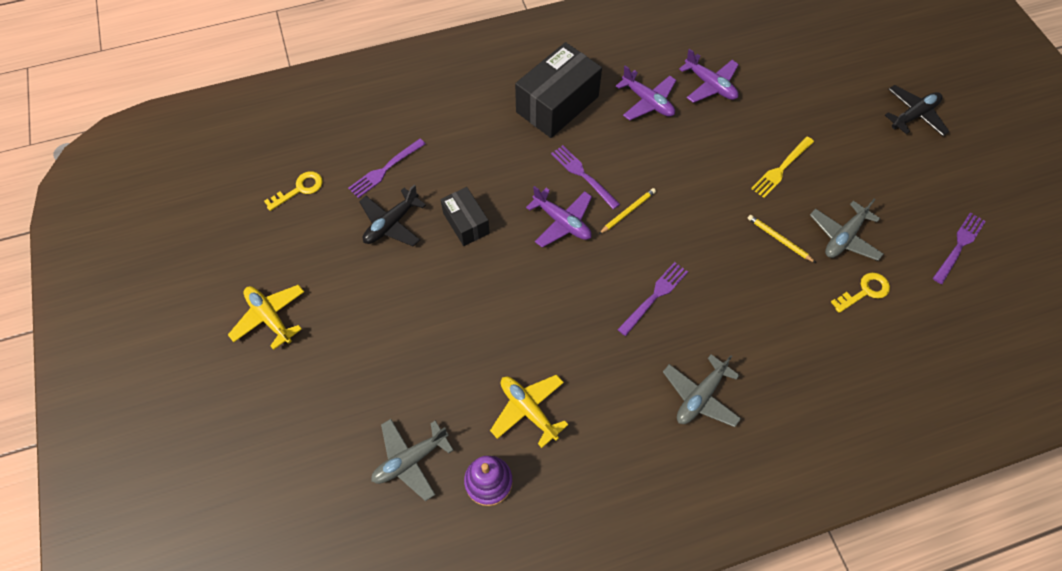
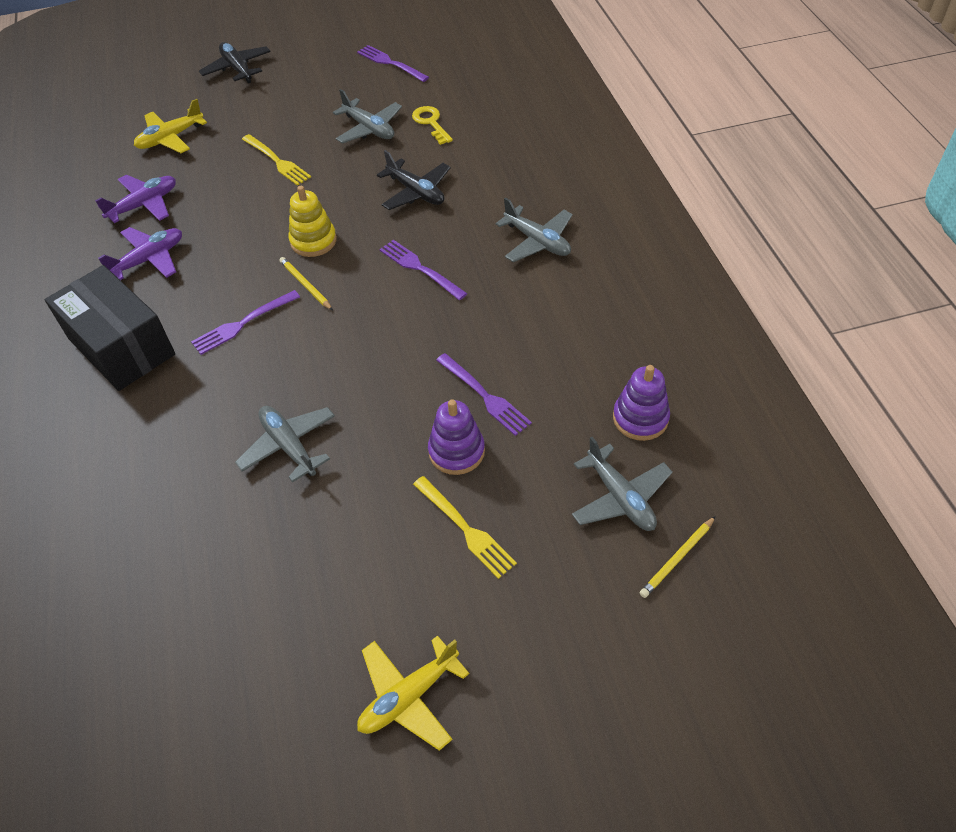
camera: 85 degrees left, 10 degrees down
(299, 189) = (177, 677): yellow key -> none
(385, 170) = (173, 551): purple fork -> purple fork (485, 396)
(389, 346) = (466, 529): none -> yellow fork
(391, 223) = (271, 537): black plane -> black plane (416, 192)
(458, 336) = (456, 451): none -> purple stacking toy
(466, 223) = (289, 446): black box -> grey plane
(528, 410) = (554, 381): yellow plane -> yellow plane (170, 138)
(562, 222) = (307, 346): purple plane -> none
(680, 210) = (313, 241): none -> yellow stacking toy
(779, 239) = (364, 171): yellow pencil -> yellow pencil (677, 558)

